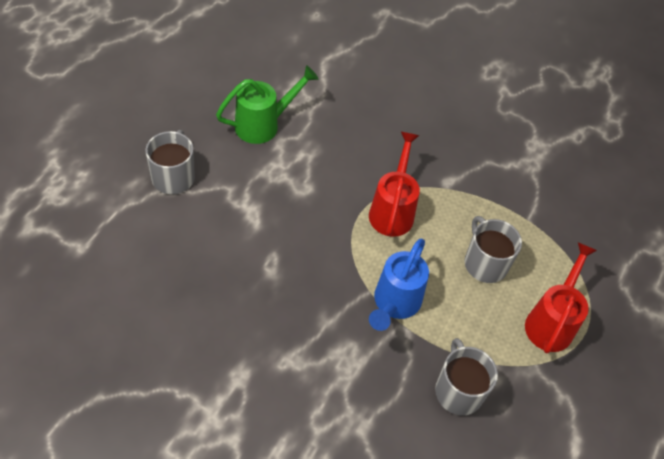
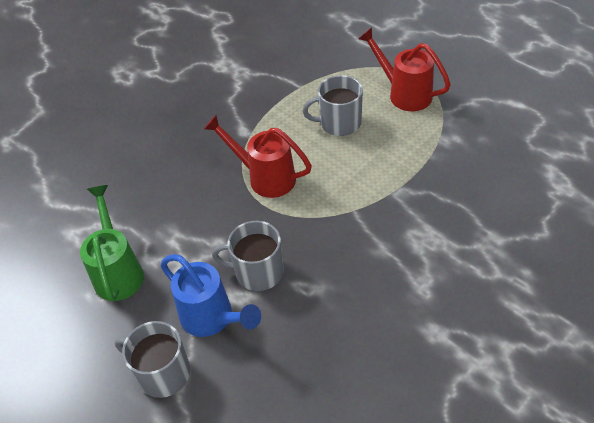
camera: 65 degrees left, 5 degrees down
(394, 304) = (370, 193): blue watering can -> blue watering can (212, 318)
(458, 390) = (463, 165): grey mug -> grey mug (257, 272)

